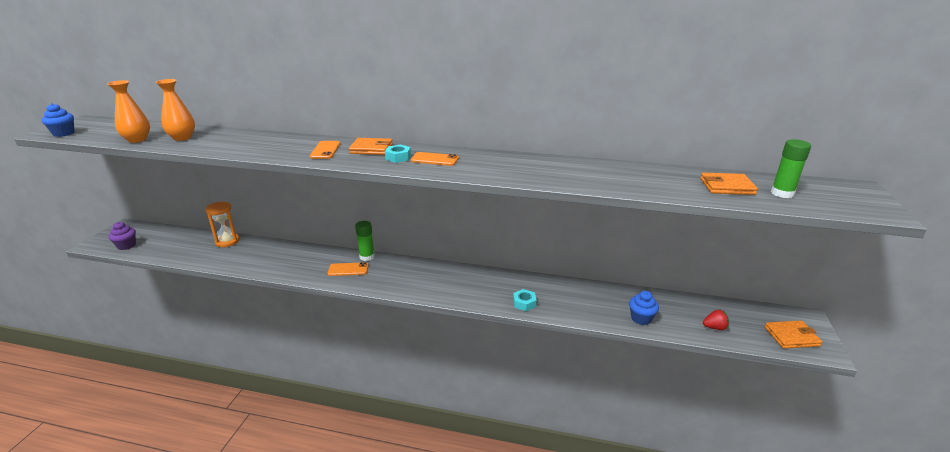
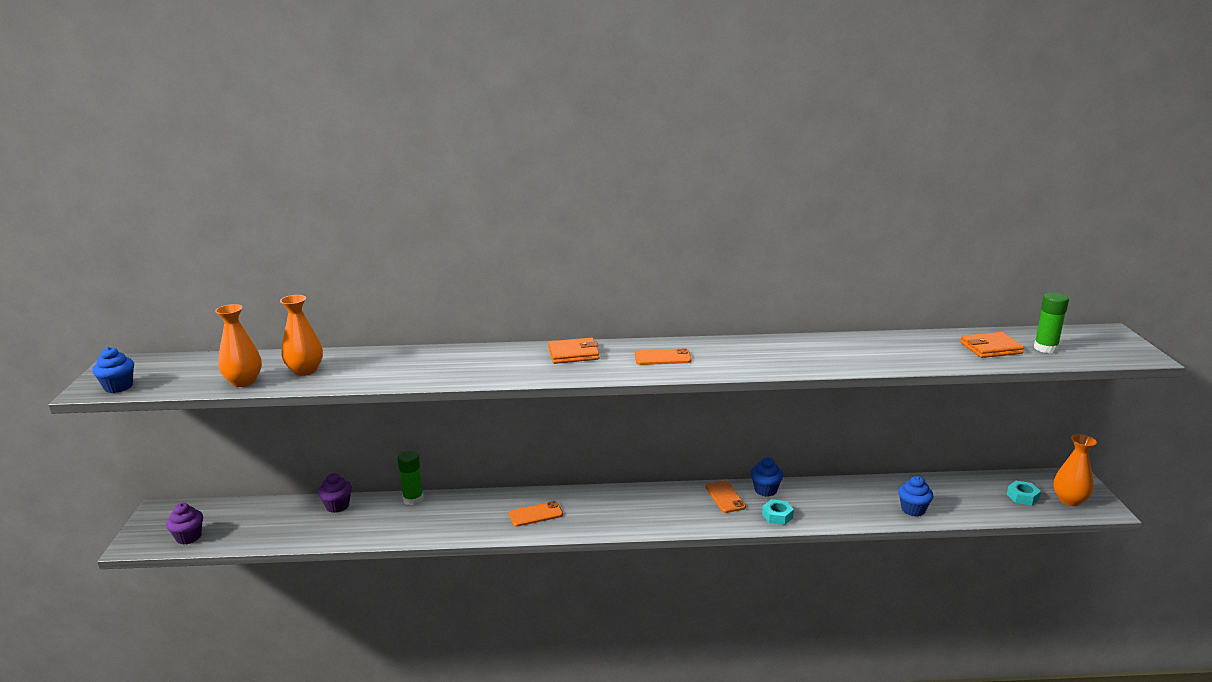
camera: 15 degrees left, 5 degrees down
(227, 241) = (337, 506): orange hourglass -> purple cupcake
(325, 150) = (518, 363): orange phone -> orange phone (725, 497)
(367, 257) = (548, 494): green glue stick -> green glue stick (413, 499)
(398, 157) = (617, 361): turquoise nut -> turquoise nut (1022, 497)
(527, 281) = (765, 490): none -> blue cupcake
(714, 327) = (992, 505): red strawberry -> none
(791, 336) = (1069, 500): orange wallet -> orange vase

